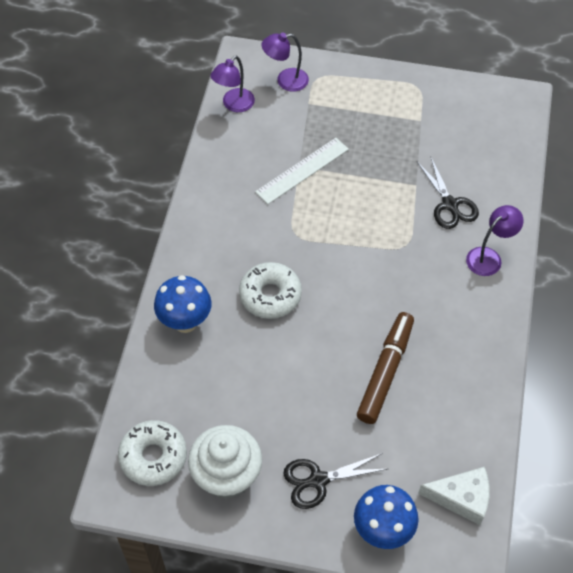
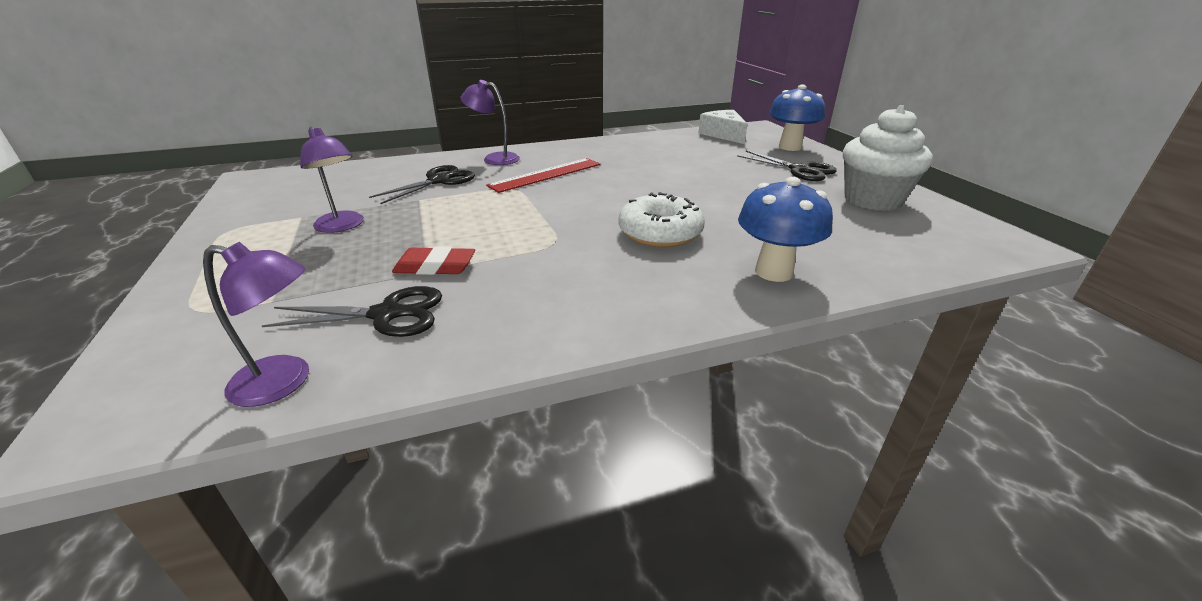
camera: 120 degrees left, 25 degrees down
(153, 457) = (938, 236): white donut -> none
(264, 142) = (387, 314): none -> black scissors
(285, 81) = (202, 341): purple lamp -> purple lamp (342, 226)
(302, 170) = (435, 266): white ruler -> red eraser
(385, 372) = (666, 169): brown marker -> none
(423, 278) = (546, 175): none -> red ruler

